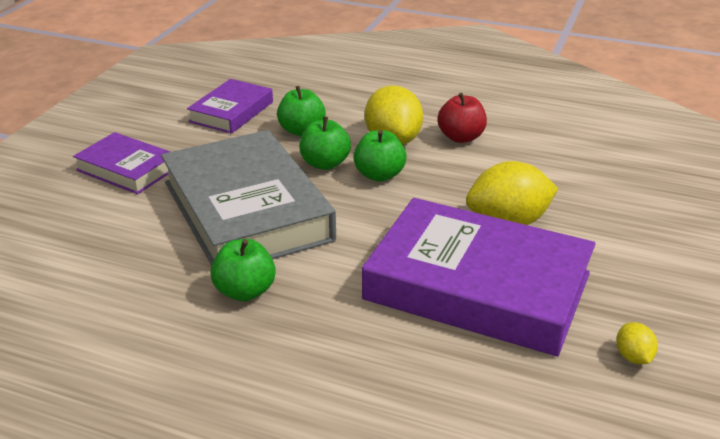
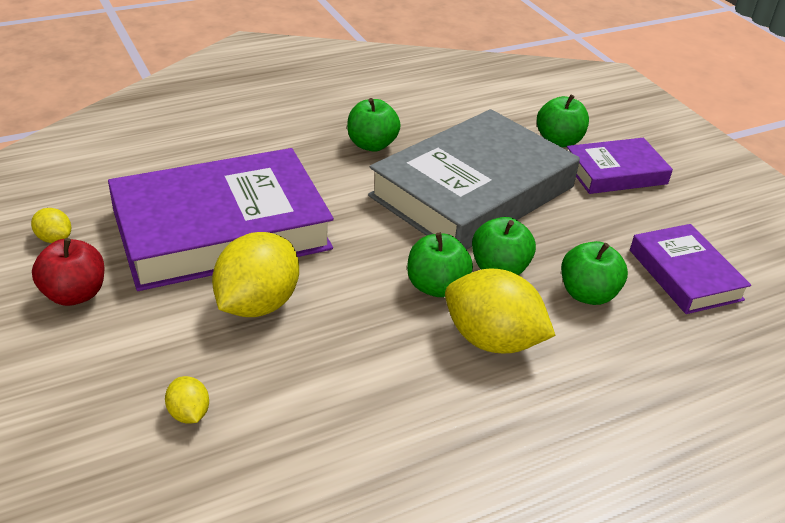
camera: 130 degrees right, 5 degrees up
(104, 208) = (558, 141): none -> green apple
(246, 211) = (472, 191): grey book -> grey book turned 60 degrees counterclockwise
(461, 137) = (436, 397): red apple -> red apple (75, 294)
(607, 192) = (189, 413): none -> yellow lemon

